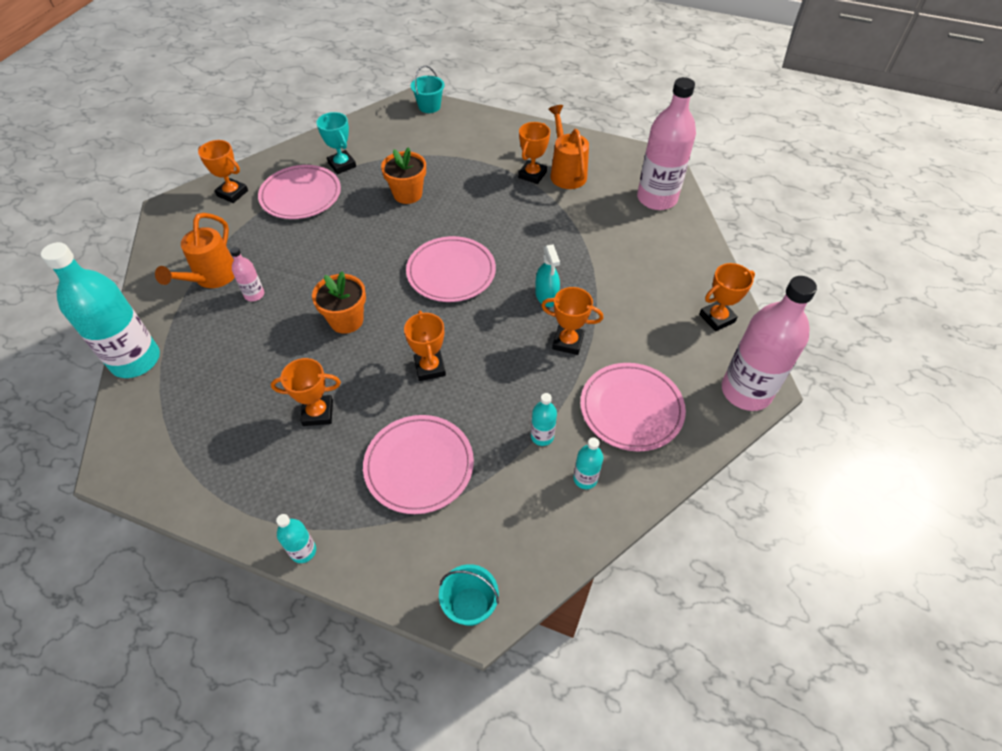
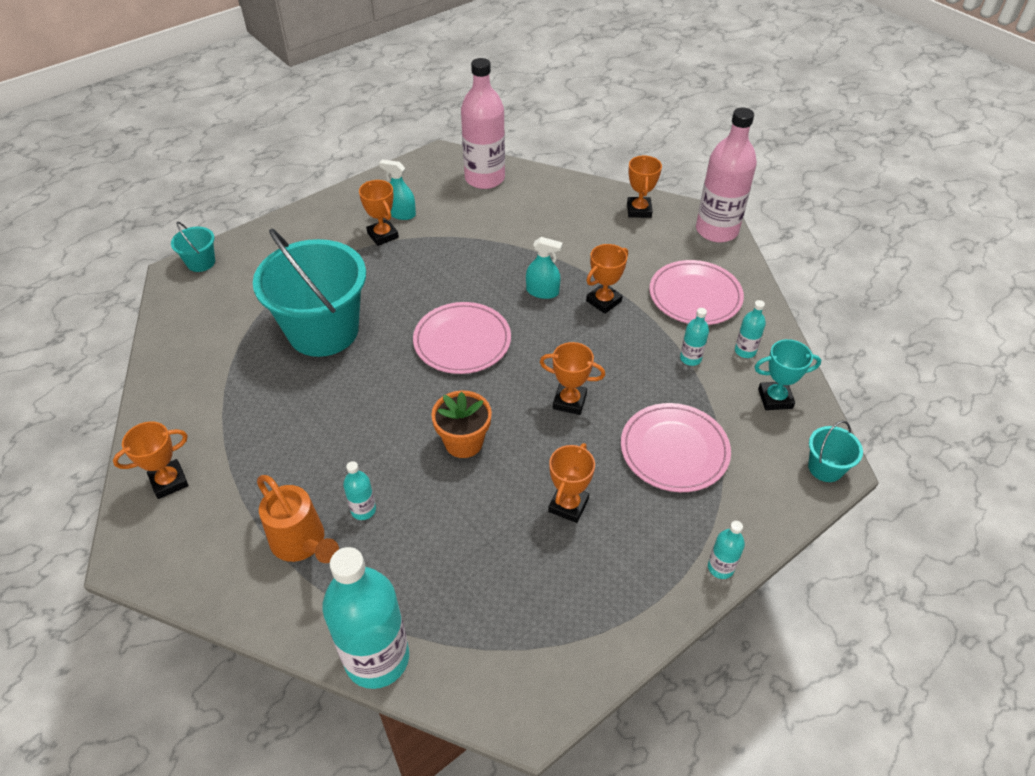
camera: 60 degrees left, 5 degrees down
(254, 295) = (363, 510): pink bottle -> turquoise bottle
(301, 195) = (238, 418): pink plate -> none
(342, 165) = (222, 366): turquoise trophy -> turquoise trophy (775, 398)
(407, 194) = (323, 331): orange flower pot -> turquoise bucket
(566, 173) = (401, 214): orange watering can -> turquoise spray bottle

